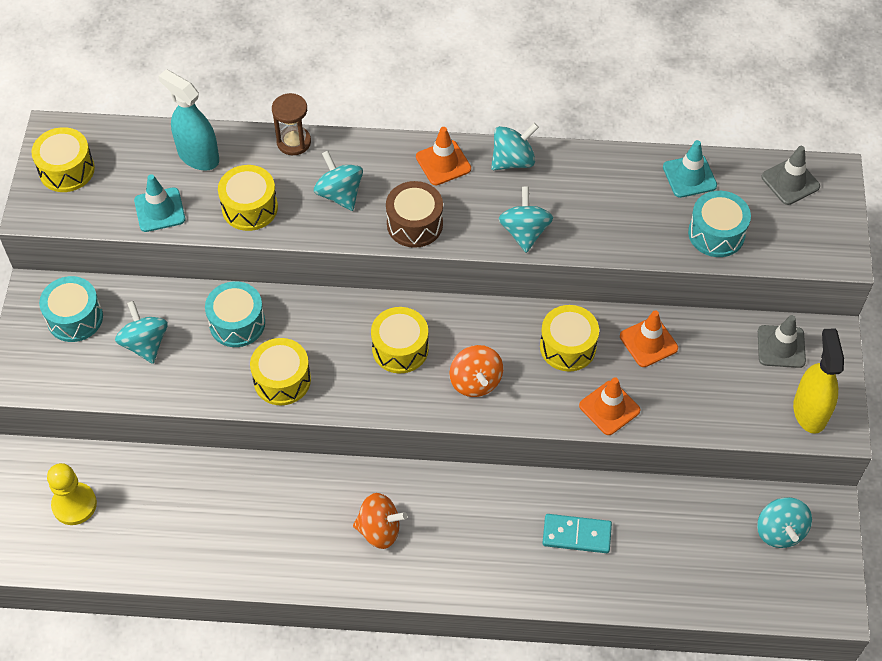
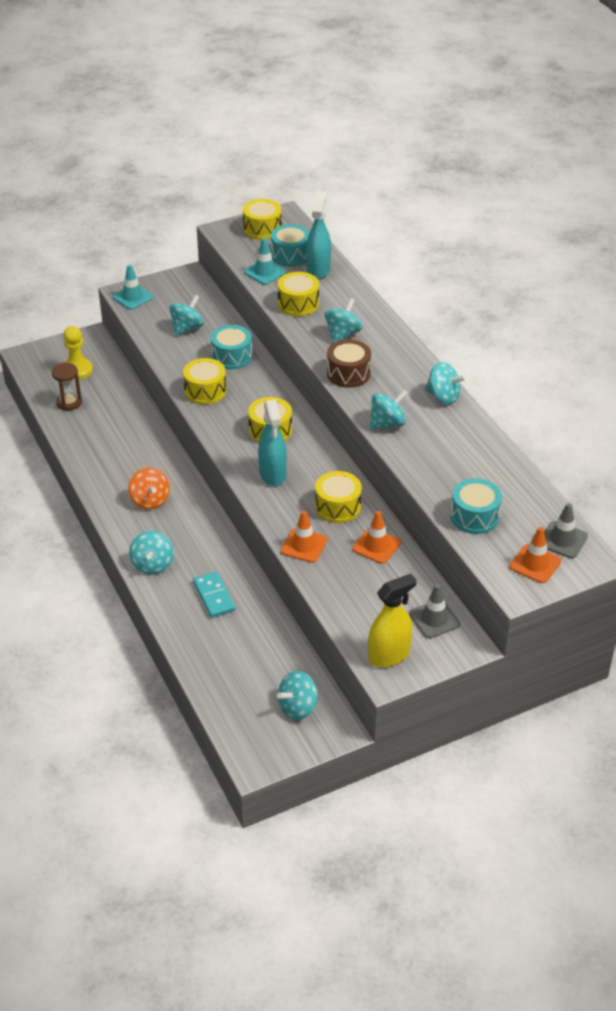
camera: 60 degrees right, 15 degrees down
(75, 318) = (183, 296): turquoise drum -> turquoise drum (290, 255)
(294, 142) = (365, 301): brown hourglass -> brown hourglass (69, 402)
(443, 163) = (410, 367): orange traffic cone -> orange traffic cone (535, 564)
(475, 381) = (273, 474): orange spinning top -> turquoise spray bottle
(489, 575) = (152, 565): none -> turquoise spinning top
(689, 176) = (514, 485): turquoise traffic cone -> turquoise traffic cone (132, 297)

